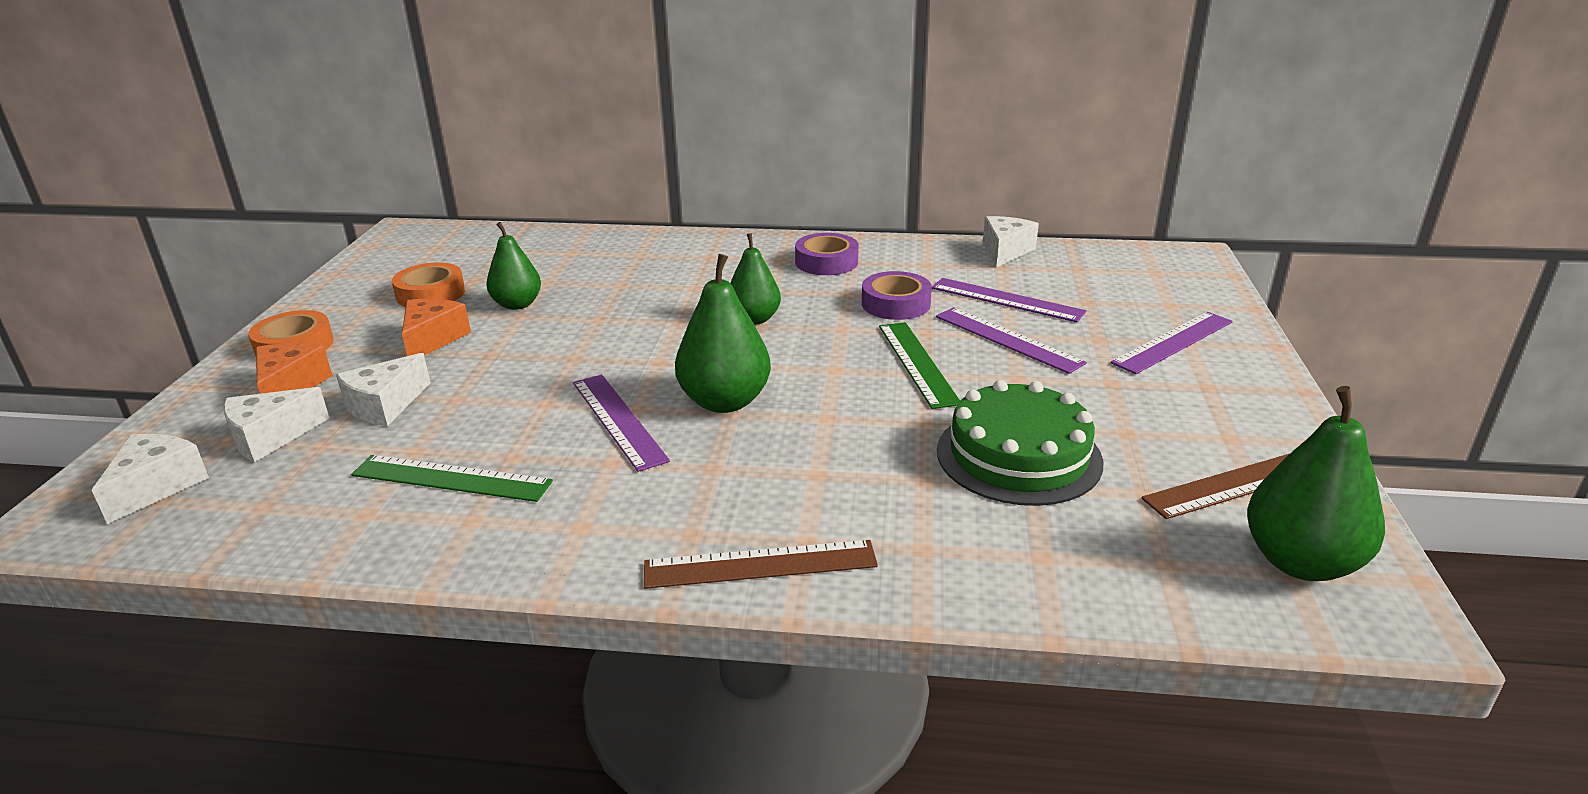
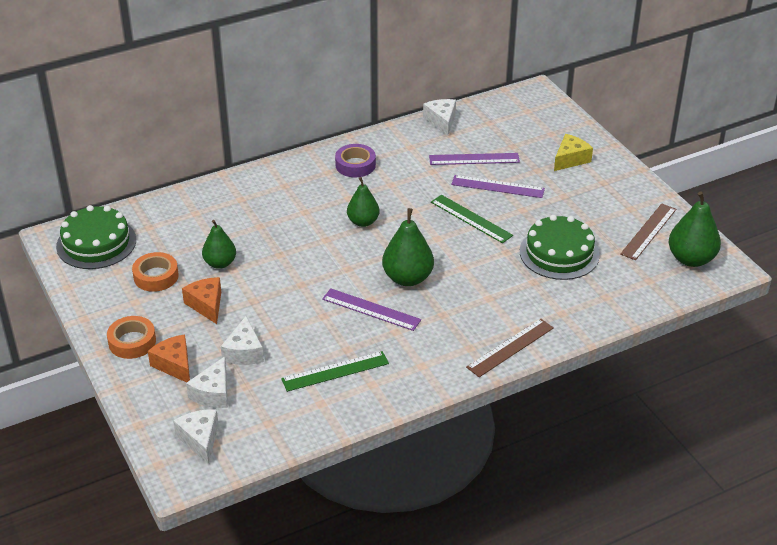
camera: 35 degrees left, 10 degrees up
(428, 247) = (96, 243): none -> green cake
(896, 304) = (423, 183): purple tape -> none
(1173, 342) = (570, 159): purple ruler -> yellow cheese

